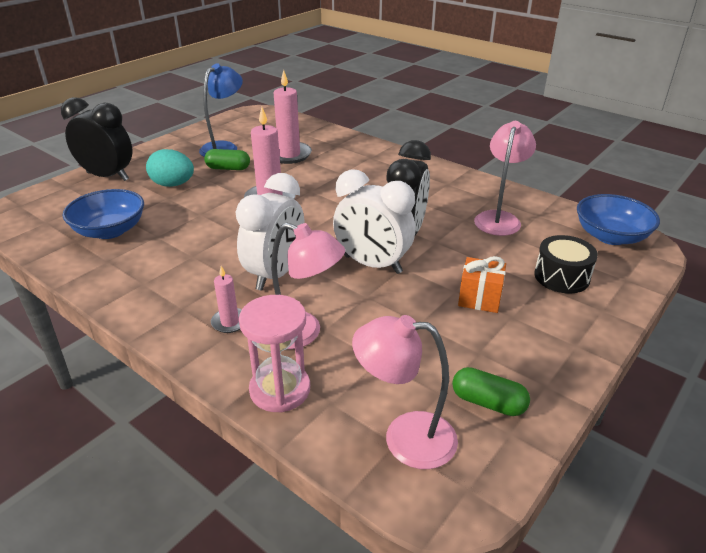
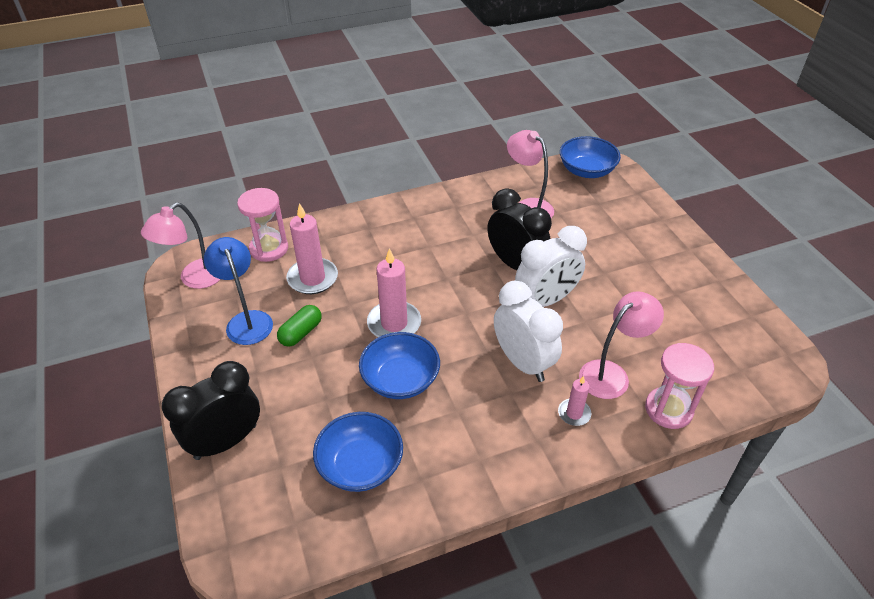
camera: 60 degrees left, 10 degrees up
(173, 185) = (299, 387): turquoise egg -> none
(209, 221) = (400, 380): none -> blue bowl
(304, 131) = (269, 249): none -> pink hourglass
(405, 437) = (738, 363): pink lamp -> pink lamp (194, 279)
(479, 299) = (621, 266): orange gift -> none
(488, 402) = (723, 312): green capsule -> none
(561, 276) = (618, 216): black drum -> none

